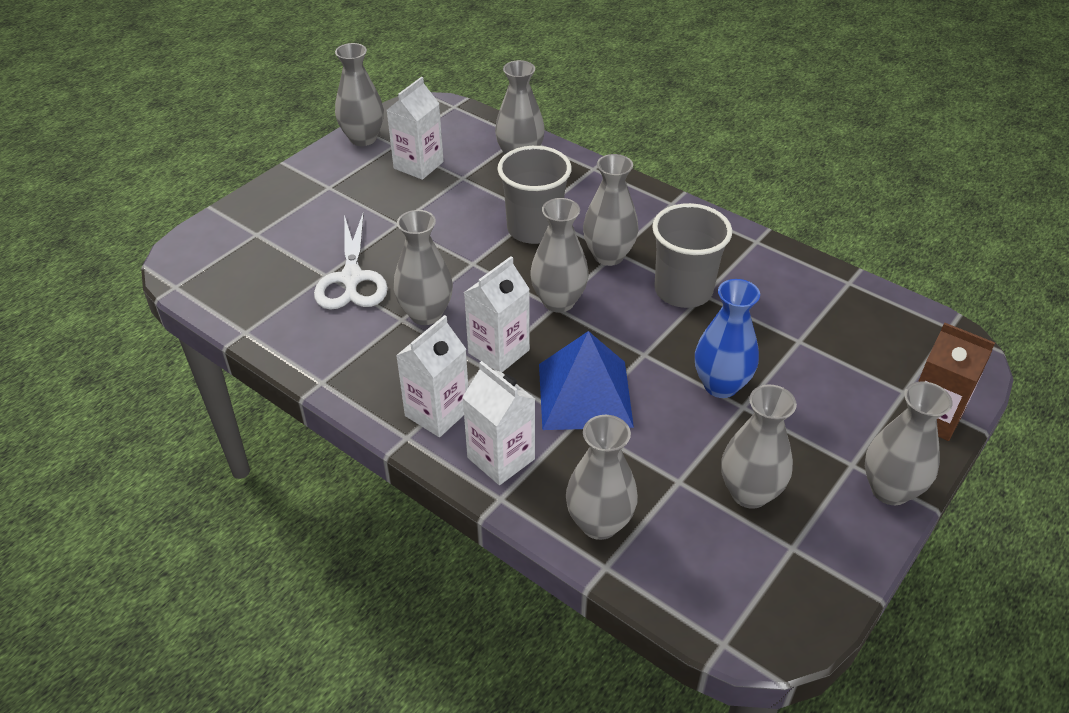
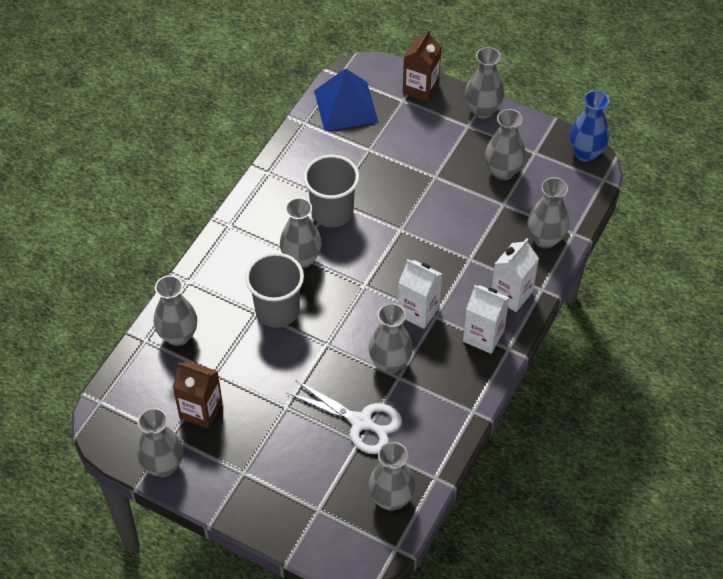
camera: 100 degrees left, 10 degrees up
(352, 278) = (361, 422): white scissors -> white scissors turned 45 degrees clockwise
(418, 165) = (201, 410): white carton -> brown carton
(558, 301) = (359, 283): grey vase -> grey vase (391, 499)
(584, 394) = (446, 257): blue pyramid -> blue pyramid (346, 106)
(721, 385) = (420, 187): blue vase -> blue vase (585, 153)

